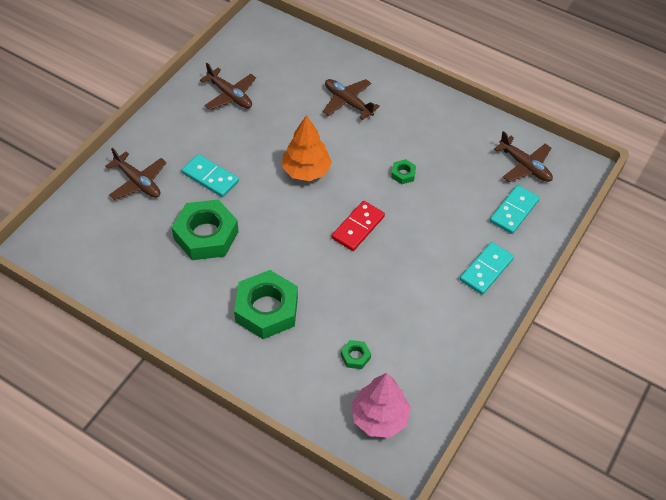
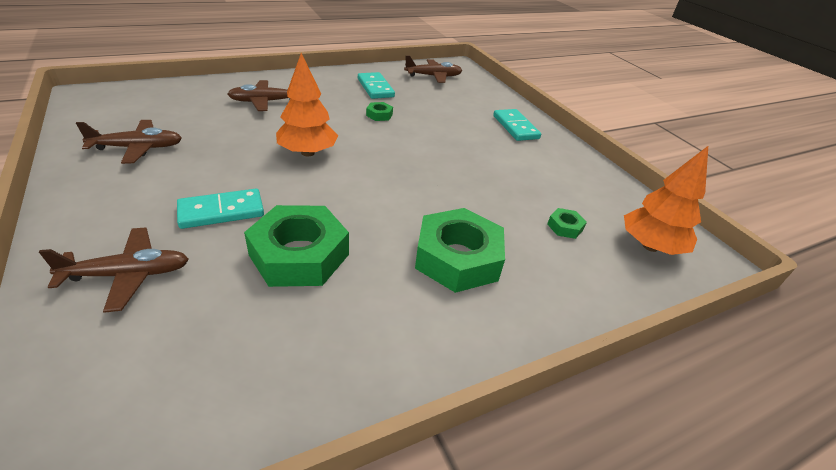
camera: 60 degrees left, 15 degrees down
(358, 227) = (410, 158): red domino -> none
(379, 417) = (650, 246): pink tree -> orange tree
(514, 211) = (470, 96): turquoise domino -> turquoise domino (375, 88)

